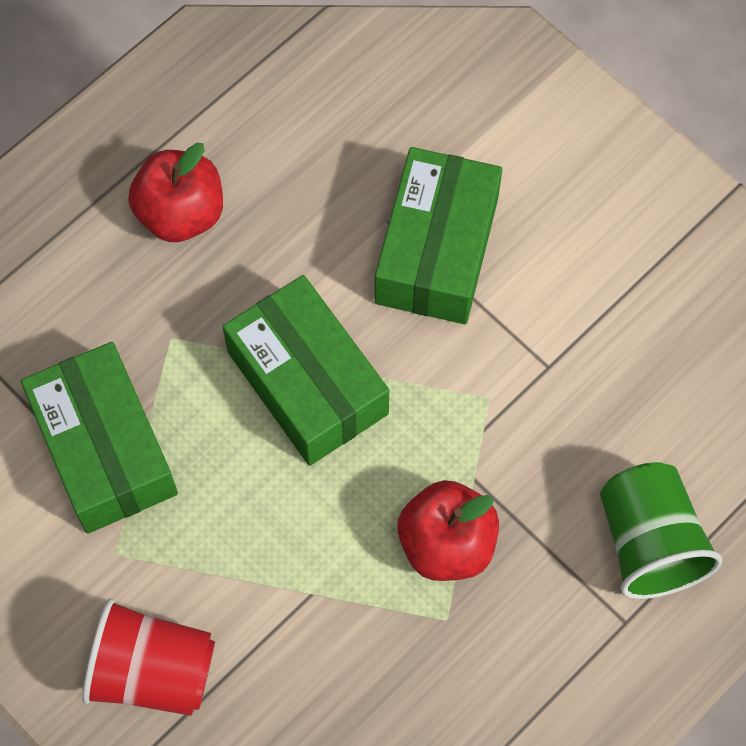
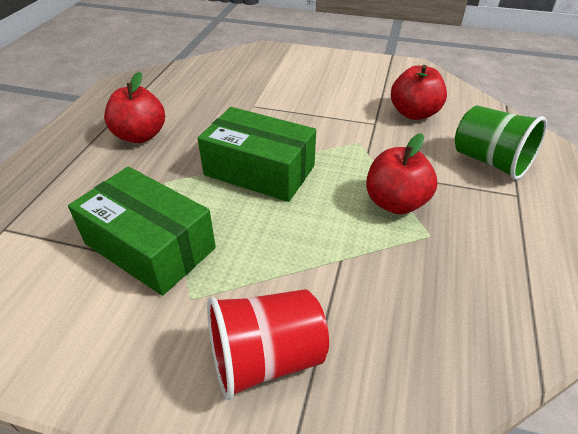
camera: 30 degrees left, 25 degrees down
(437, 250) = (286, 106): green box -> none
(630, 376) = (414, 113): none -> red apple

